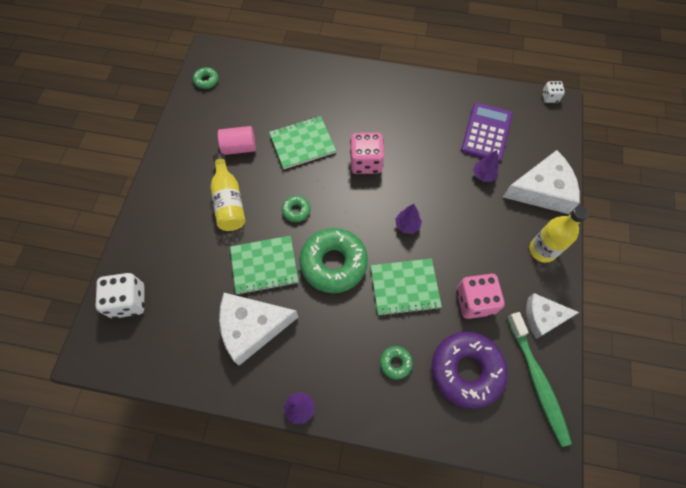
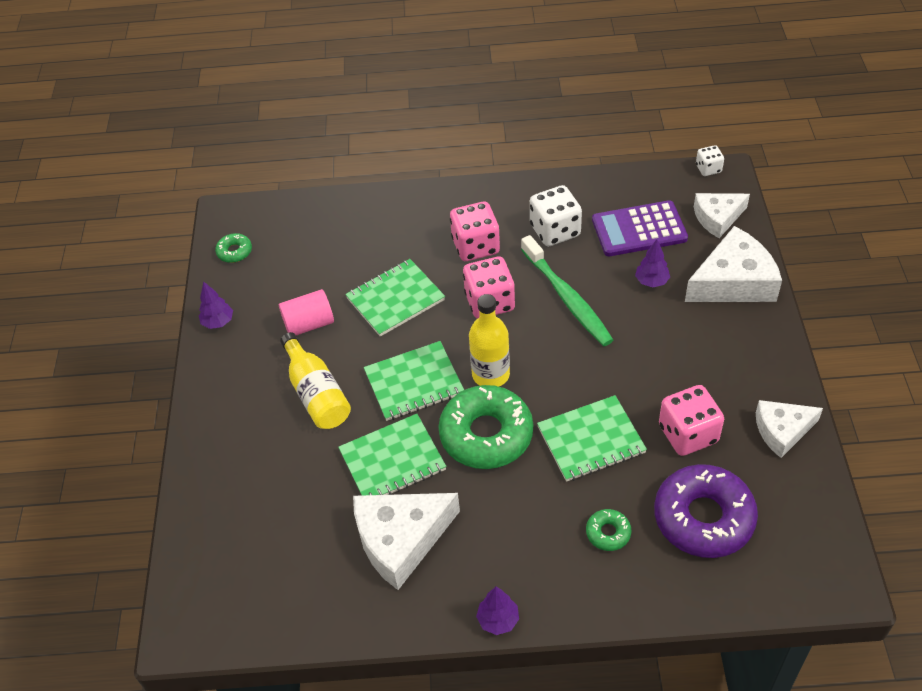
camera: 10 degrees left, 15 degrees down
(128, 301) = (216, 551): white dice -> white dice (555, 231)
(296, 210) = (414, 383): green donut -> green notebook
(369, 117) = (476, 246): none -> pink dice
(407, 225) = (570, 365): purple tree -> purple tree (218, 322)
(486, 132) = (639, 229): purple calculator -> purple calculator turned 105 degrees counterclockwise
(537, 381) = (798, 506): green toothbrush -> green toothbrush (567, 298)
(542, 250) = (756, 352): yellow bottle -> yellow bottle (491, 374)
(545, 137) = (717, 218): none -> white cheese

